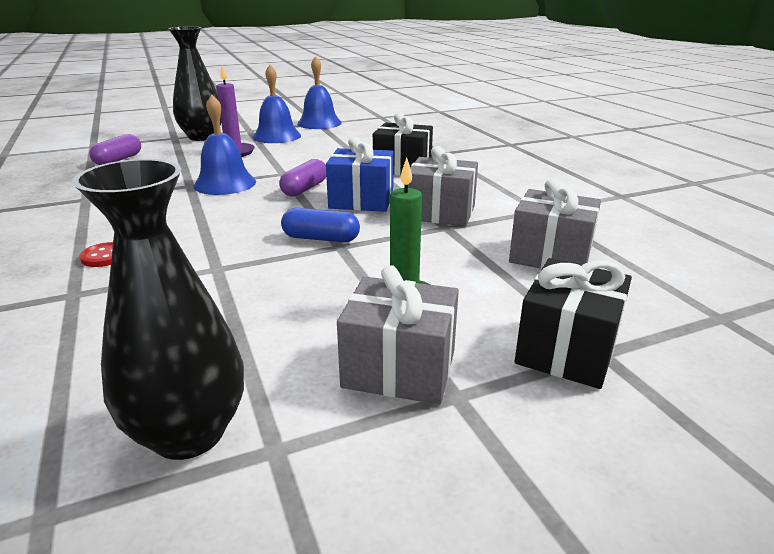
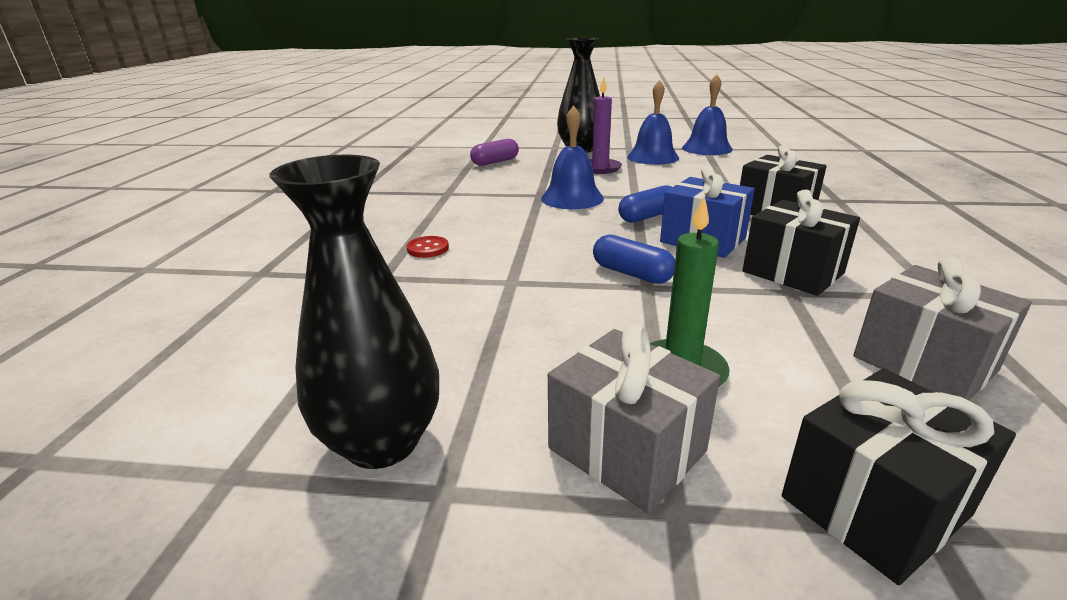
camera: 30 degrees right, 0 degrees up
(305, 189) = (648, 216): purple capsule -> blue capsule
(440, 213) = (793, 272): grey gift -> black gift

